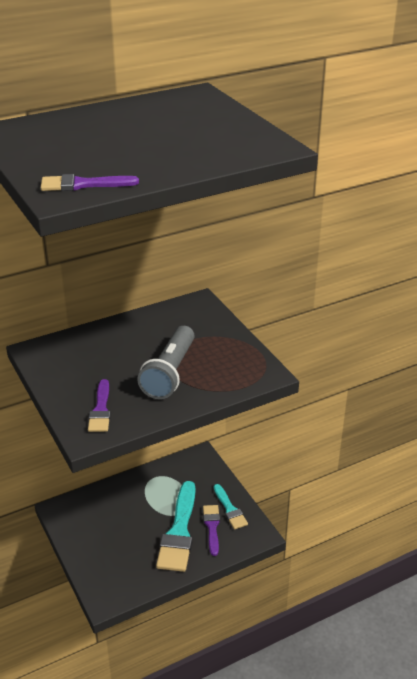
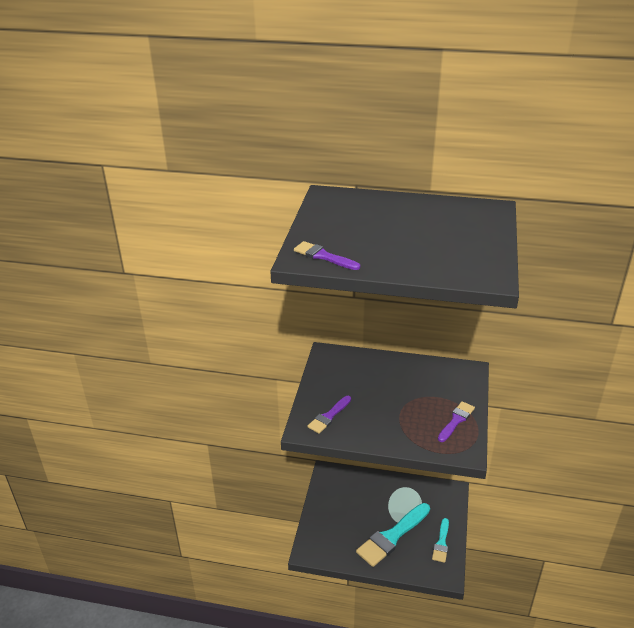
camera: 40 degrees right, 0 degrees up
(170, 373) = (397, 414): grey flashlight -> none
(212, 527) = (417, 548): purple brush -> purple brush (456, 420)

